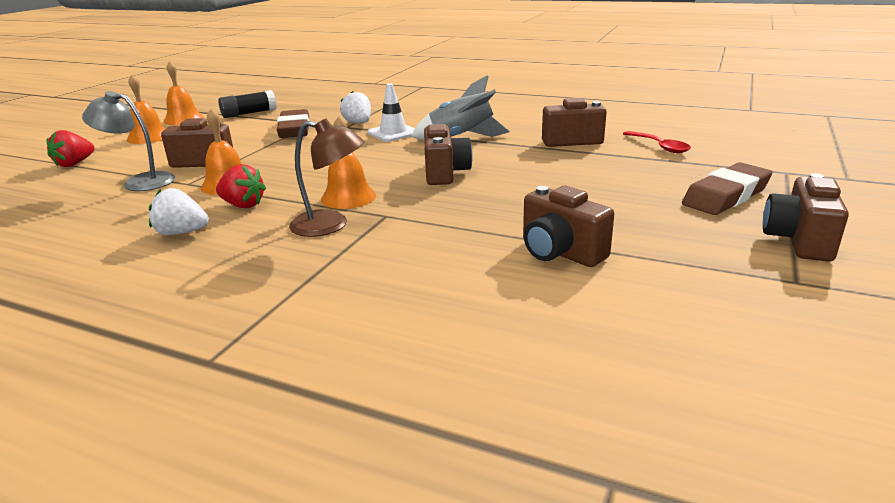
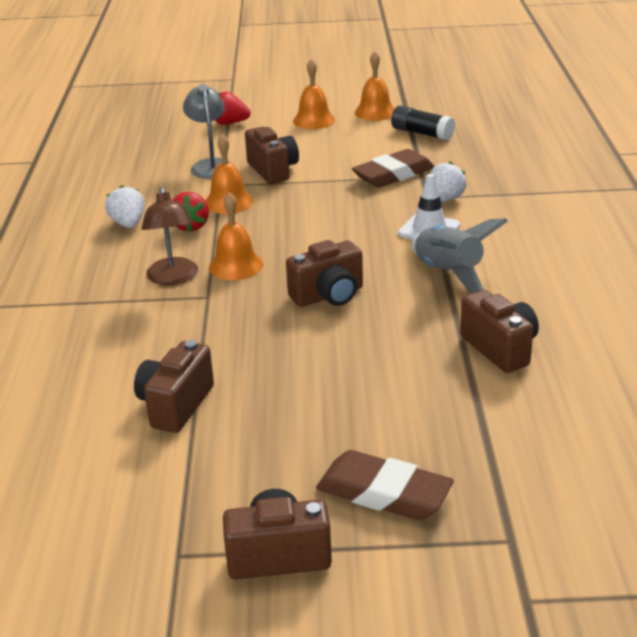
camera: 65 degrees right, 5 degrees up
(659, 147) = (534, 421): red spoon -> none

